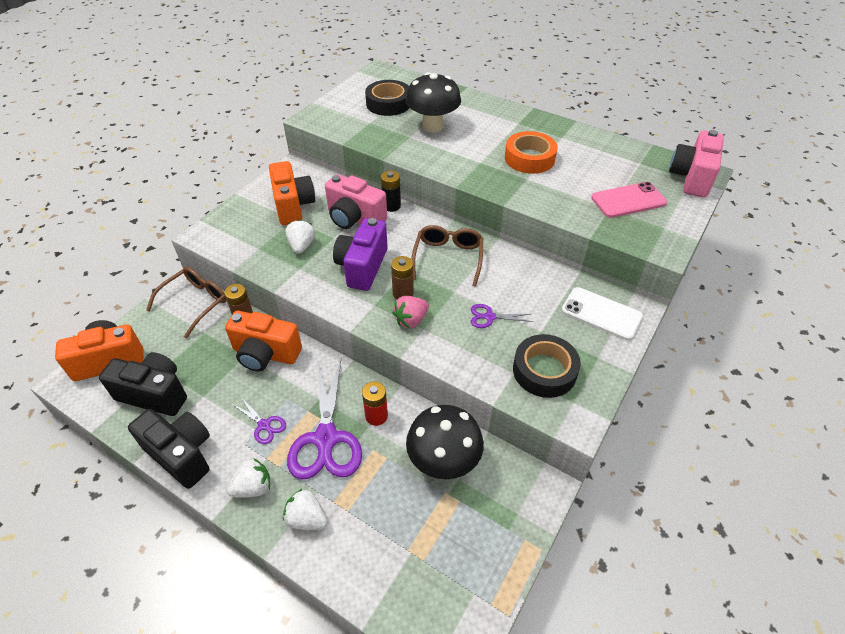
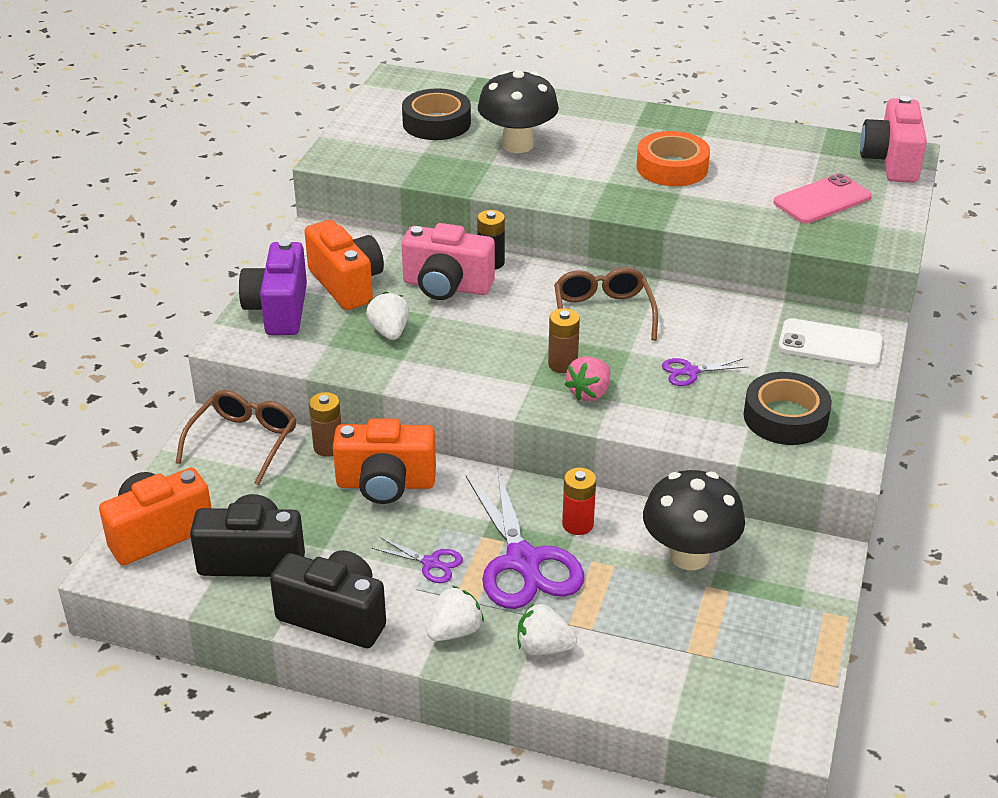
camera: 15 degrees left, 10 degrees down
(362, 267) = (490, 343): purple camera -> purple camera (278, 310)

